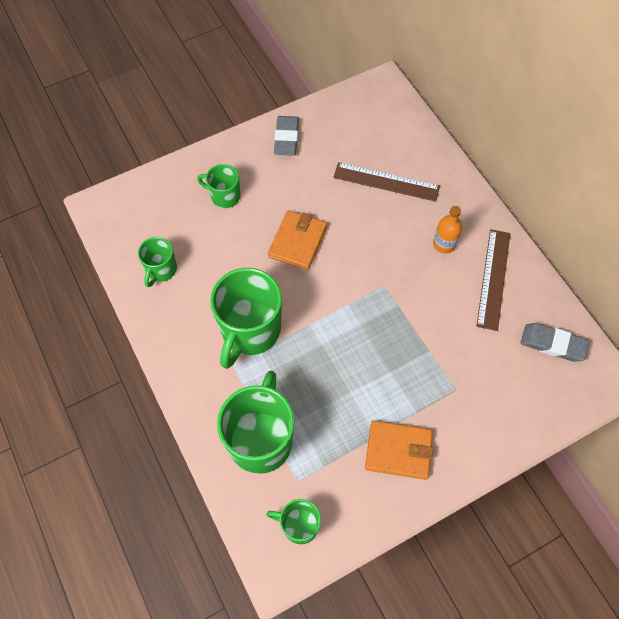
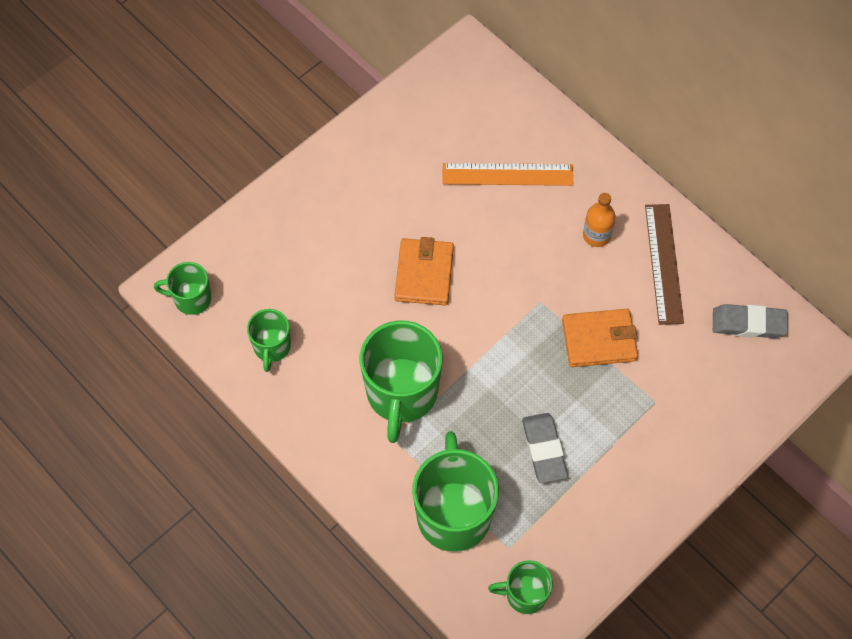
camera: 15 degrees left, 0 degrees up
(224, 196) = (318, 238): green mug -> green mug (191, 299)
(286, 138) = (370, 146): grey eraser -> grey eraser (544, 449)
(386, 181) = (507, 174): brown ruler -> orange ruler
(398, 451) = (610, 486): orange wallet -> orange wallet (599, 340)

